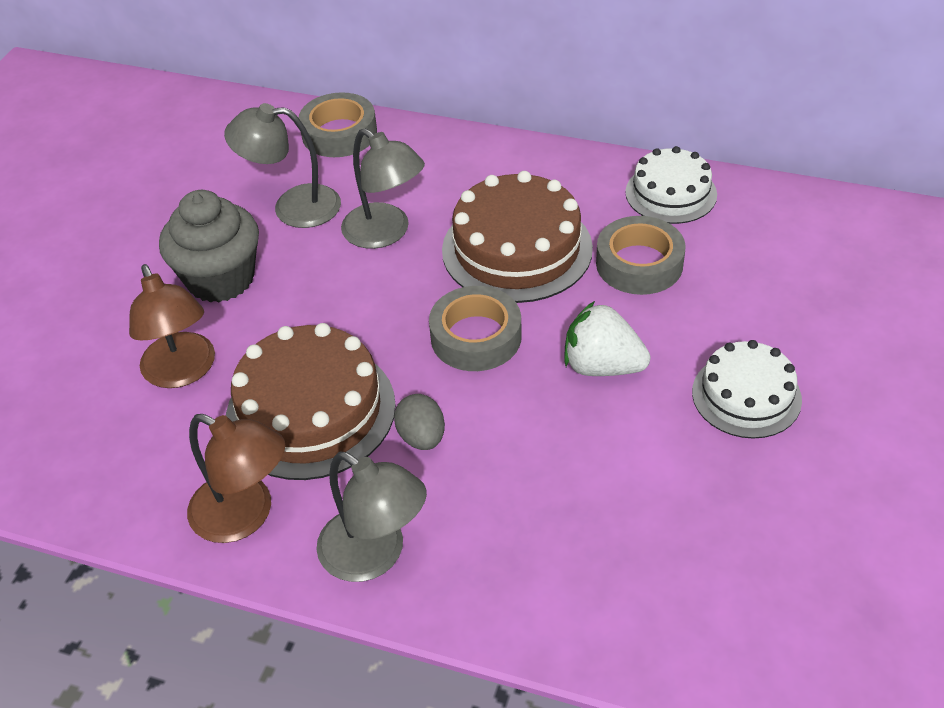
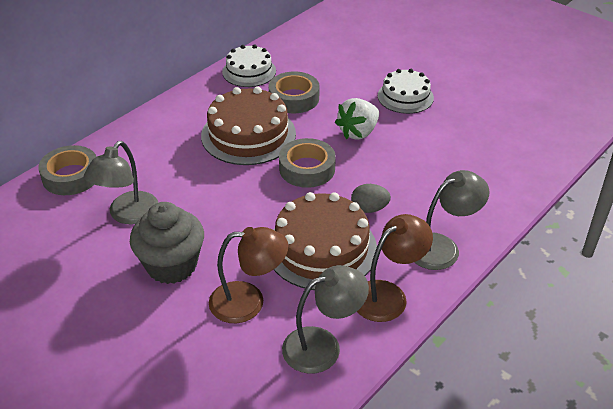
camera: 70 degrees left, 5 degrees down
(385, 233) = (191, 180): grey lamp -> grey lamp (323, 345)

